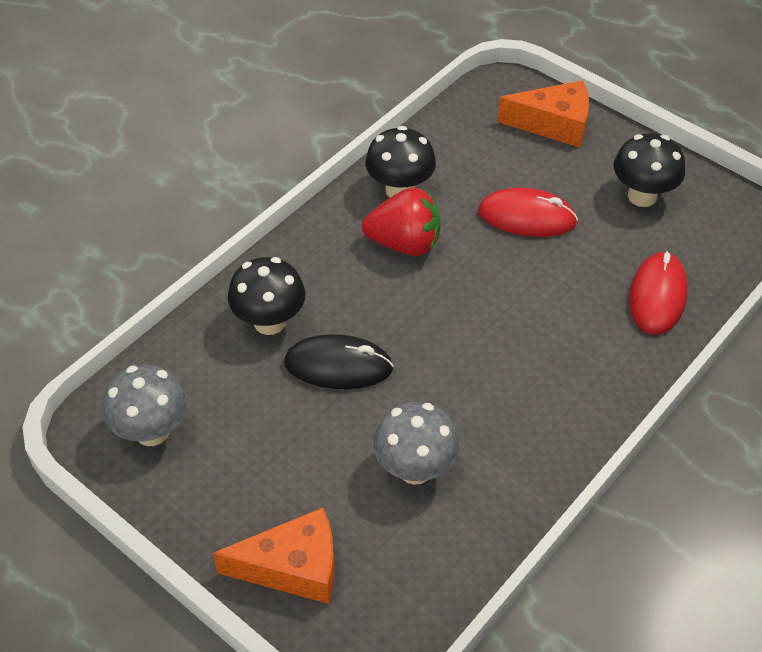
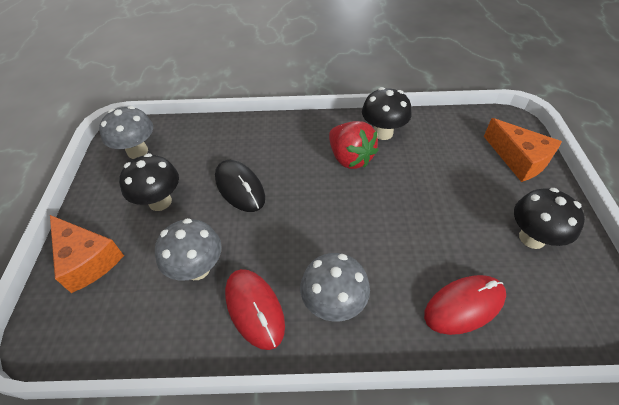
camera: 50 degrees right, 0 degrees up
(269, 322) = (242, 145): black mushroom -> black mushroom (160, 202)
(527, 217) = (436, 194): red mouse -> red mouse (254, 309)
(567, 384) = (333, 304): none -> grey mushroom

